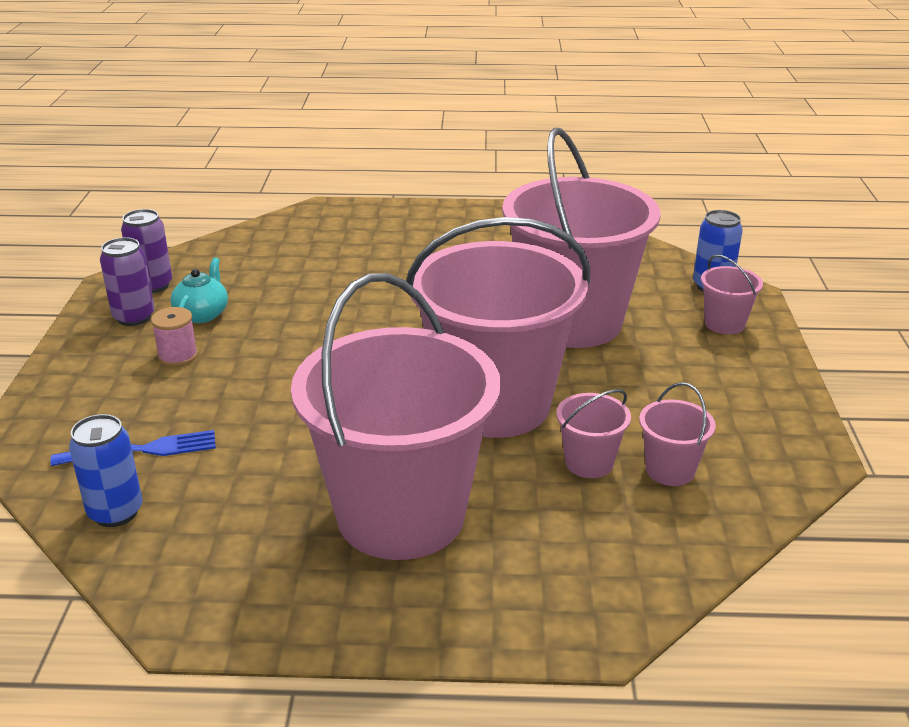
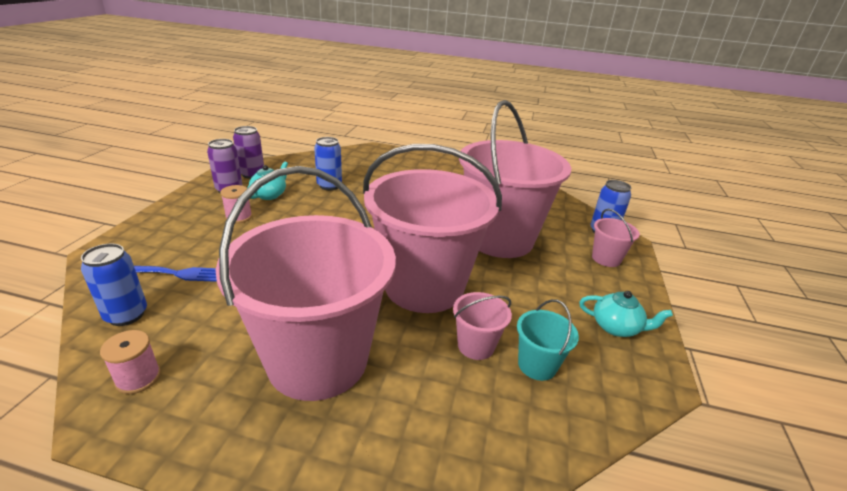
camera: 10 degrees right, 0 degrees up
(189, 576) = (138, 378): none -> pink spool
(286, 284) = (329, 186): none -> blue can
(670, 470) = (537, 365): pink bucket -> turquoise bucket
(755, 409) = (616, 327): none -> turquoise teapot

